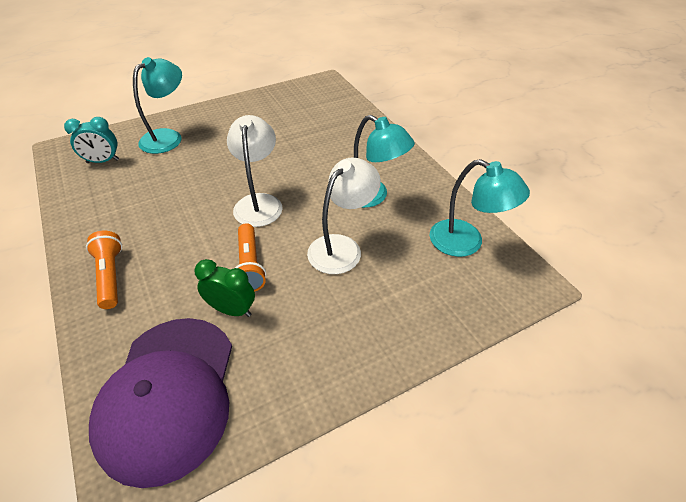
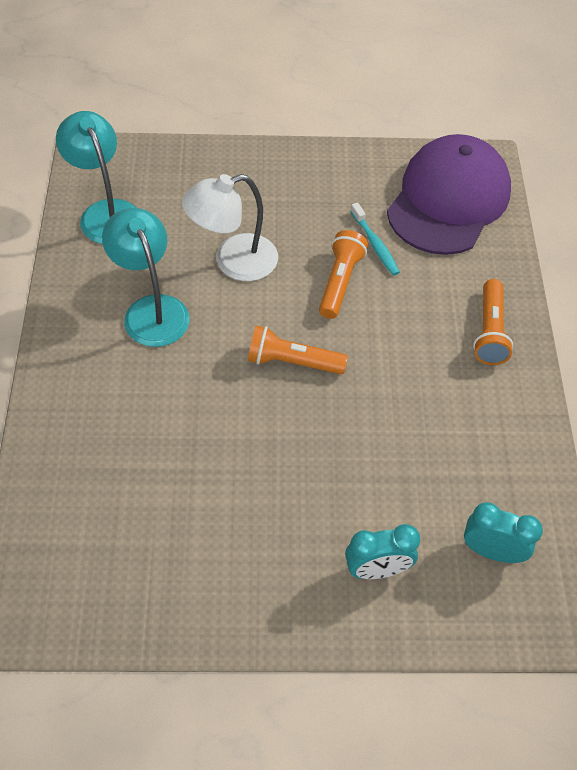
camera: 155 degrees left, 10 degrees up
(168, 137) = (377, 569): turquoise lamp -> turquoise clock
(232, 310) = (375, 245): green clock -> turquoise toothbrush
(259, 202) = (292, 362): white lamp -> orange flashlight

